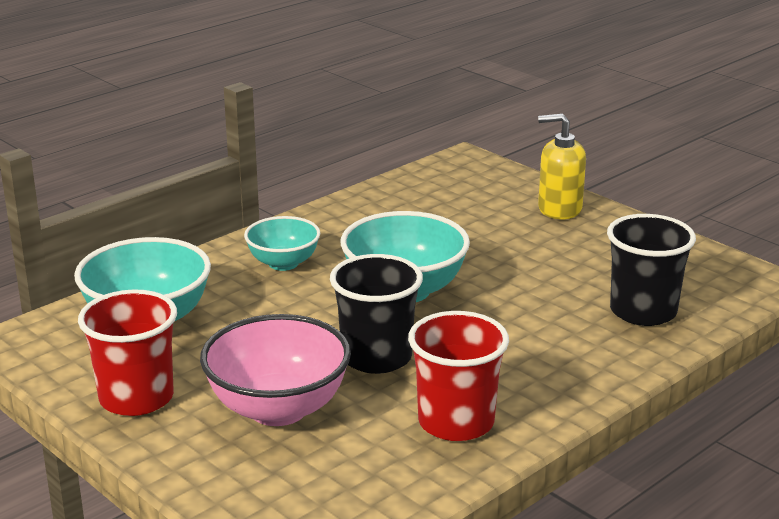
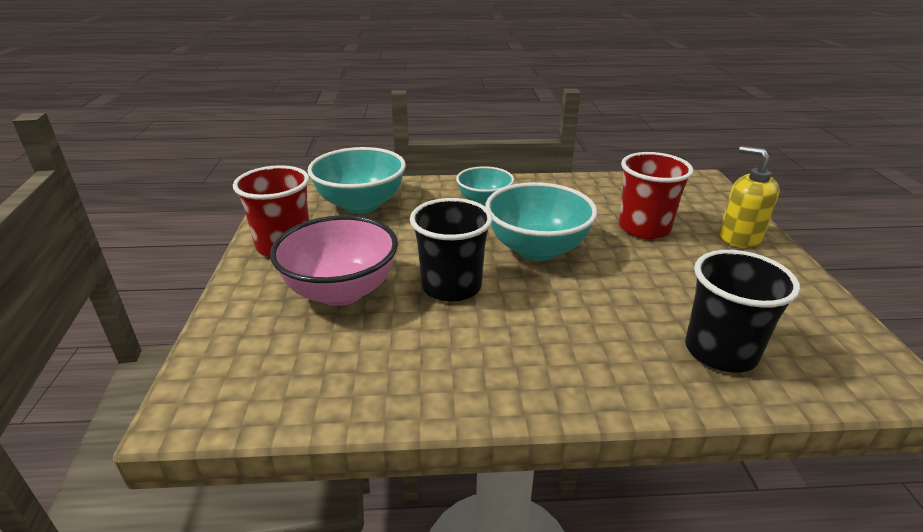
camera: 40 degrees right, 5 degrees up
(456, 422) = (434, 365): red cup -> red cup (644, 228)

